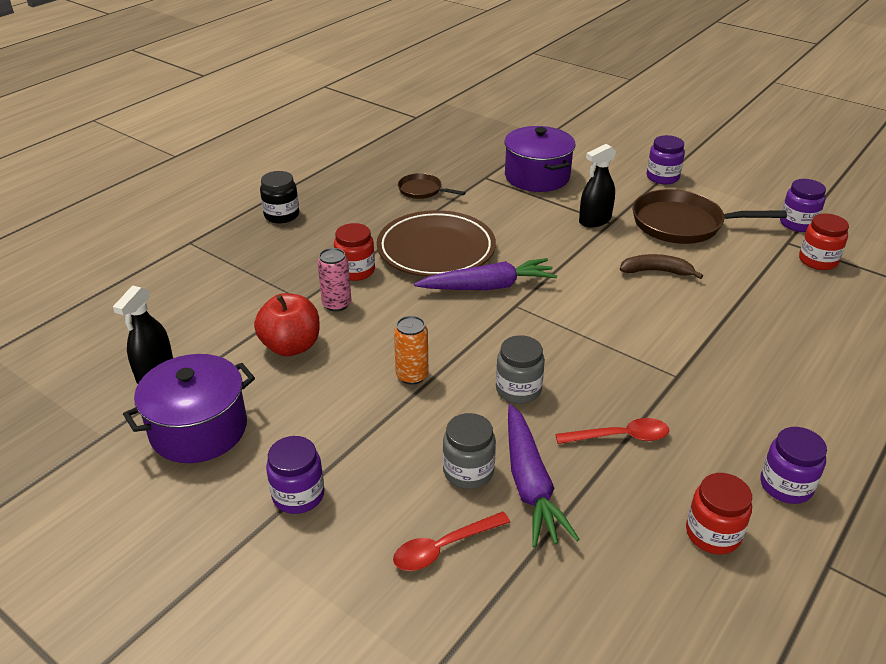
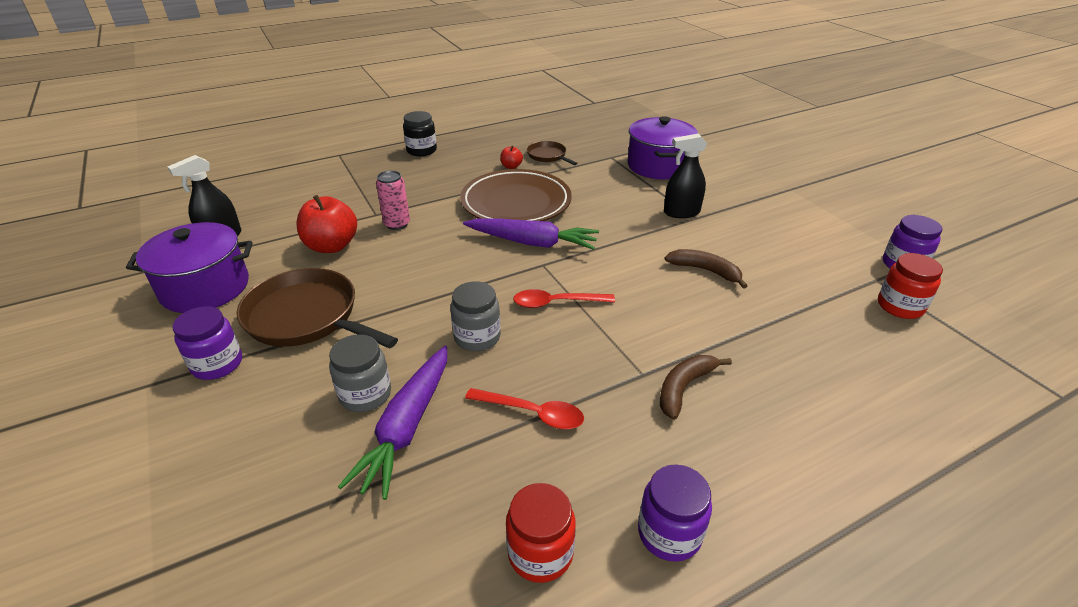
camera: 25 degrees right, 0 degrees up
(355, 271) = (436, 203): red jar -> none
(395, 211) = (511, 166): none -> red apple
(412, 375) = (399, 297): orange can -> none
(443, 548) = (278, 456): red spoon -> red spoon (556, 303)
(662, 177) = (782, 191): purple jar -> none
(682, 224) = (769, 235): brown pan -> brown pan (307, 317)
(715, 377) = (684, 388): none -> brown banana

